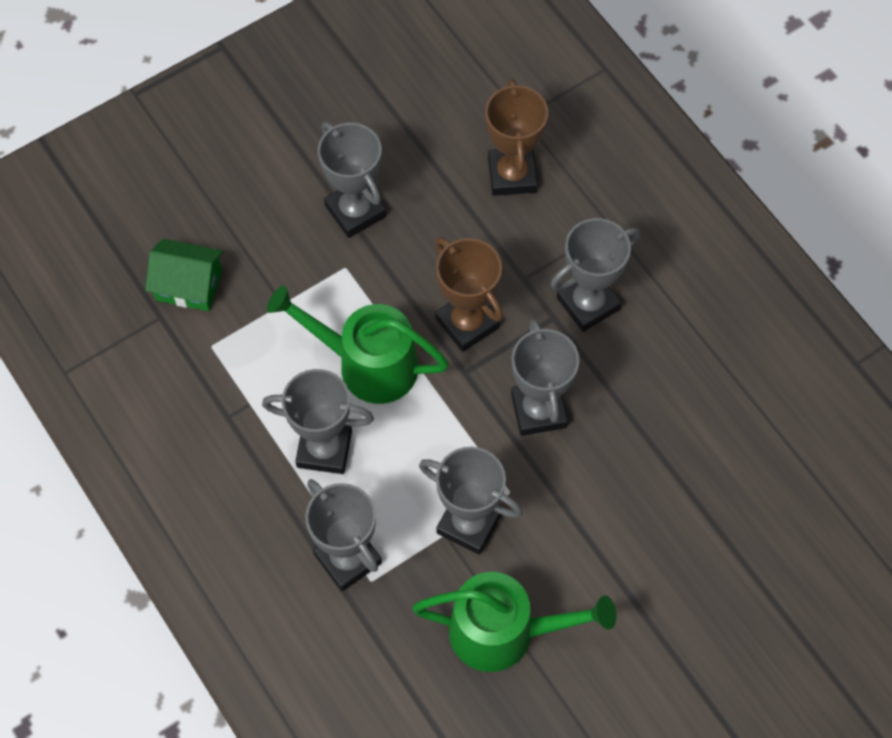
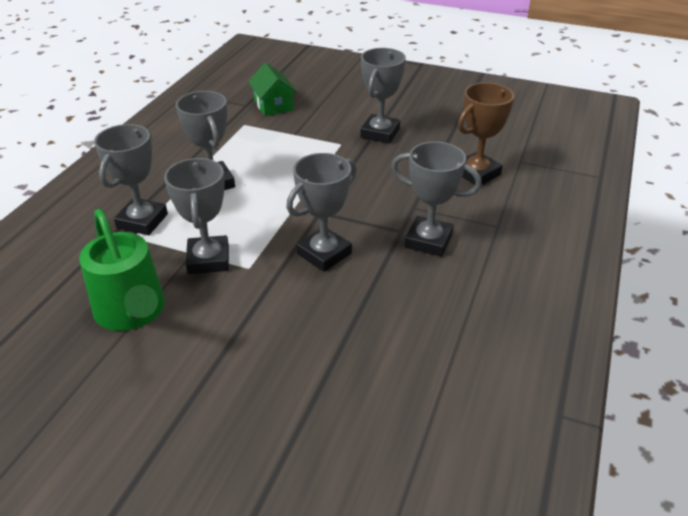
camera: 55 degrees right, 25 degrees down
(366, 364) = (285, 175): green watering can -> none
(467, 323) = (355, 199): brown trophy -> none

